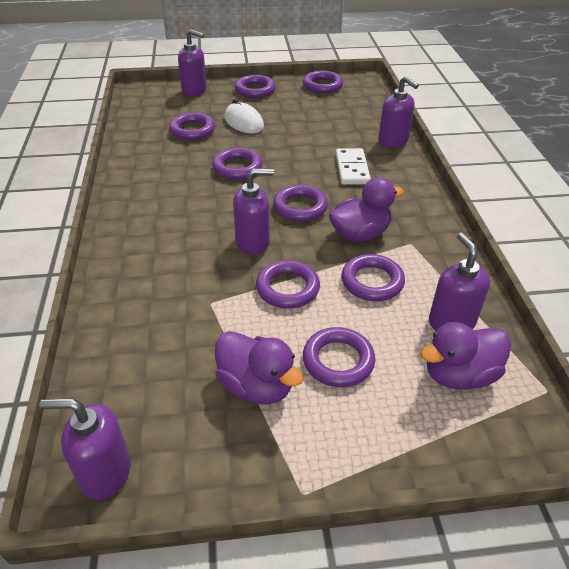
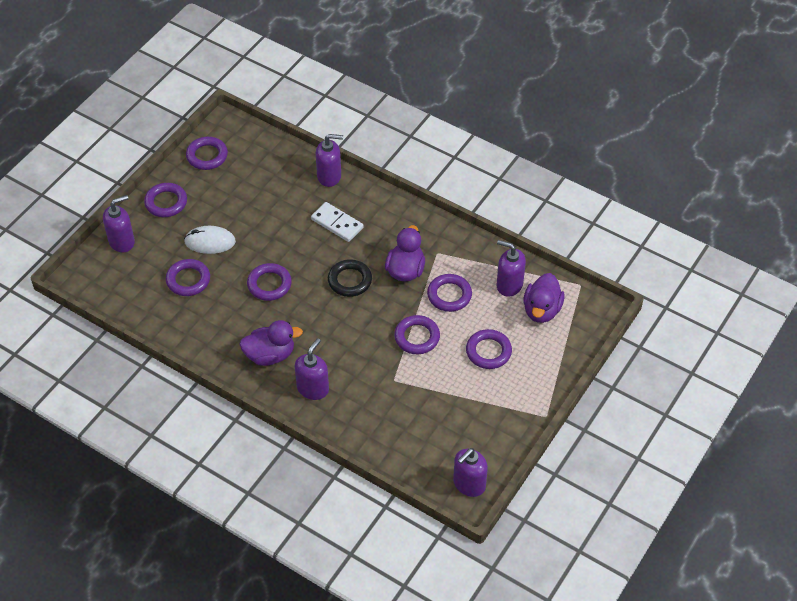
camera: 50 degrees left, 10 degrees up
(253, 242) = (360, 327): purple soap dispenser -> purple soap dispenser (313, 388)
(256, 386) = (472, 396): purple duck -> purple duck (270, 355)
(300, 207) = (349, 280): purple ring -> black ring

